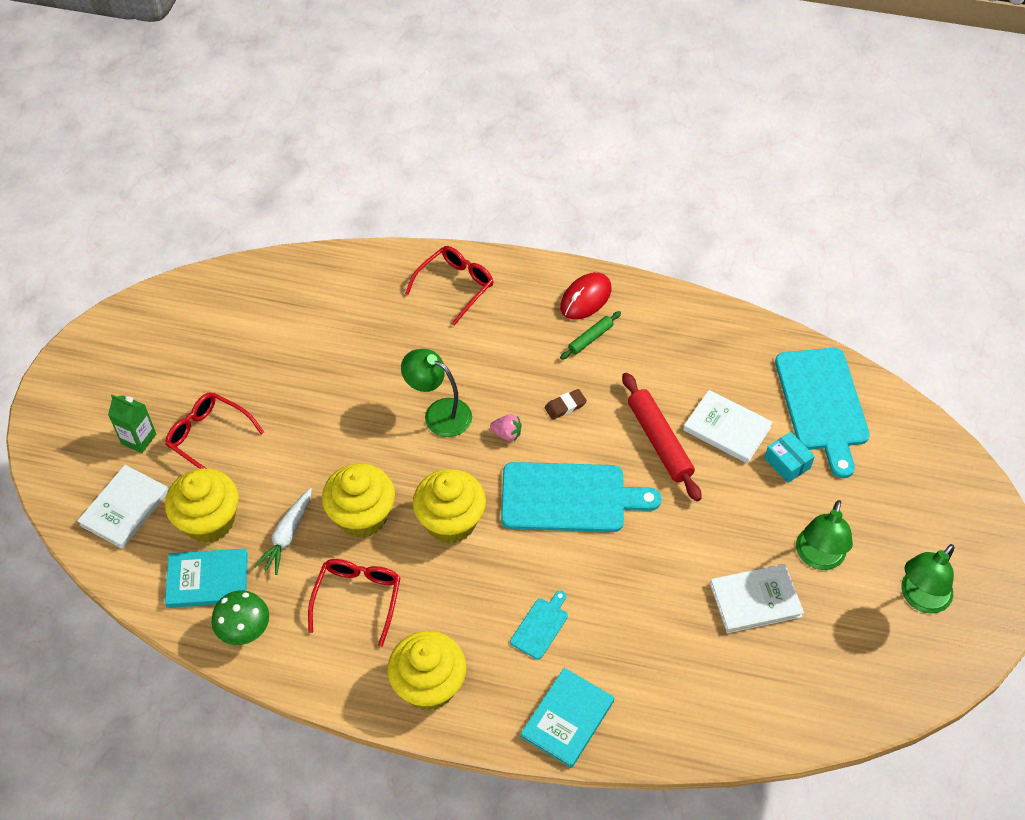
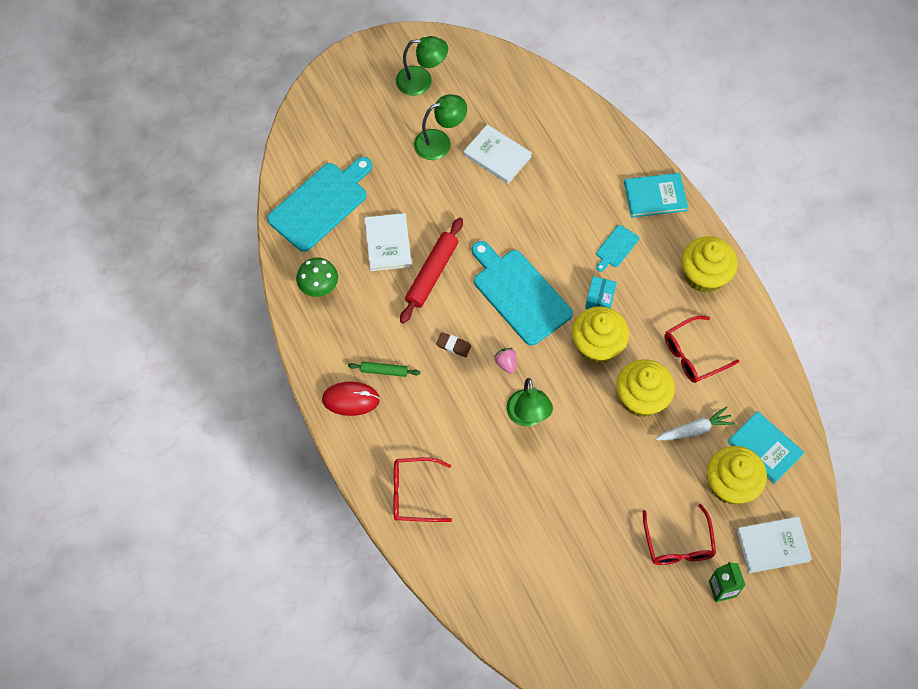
camera: 130 degrees left, 10 degrees up
(245, 631) = (771, 397): green mushroom -> green mushroom (319, 288)
(540, 626) = (616, 248): turquoise cutting board -> turquoise cutting board turned 45 degrees counterclockwise
(787, 463) = (385, 196): turquoise box -> turquoise box (600, 299)

